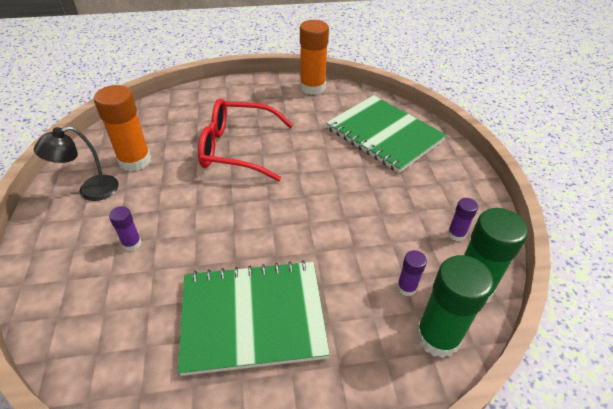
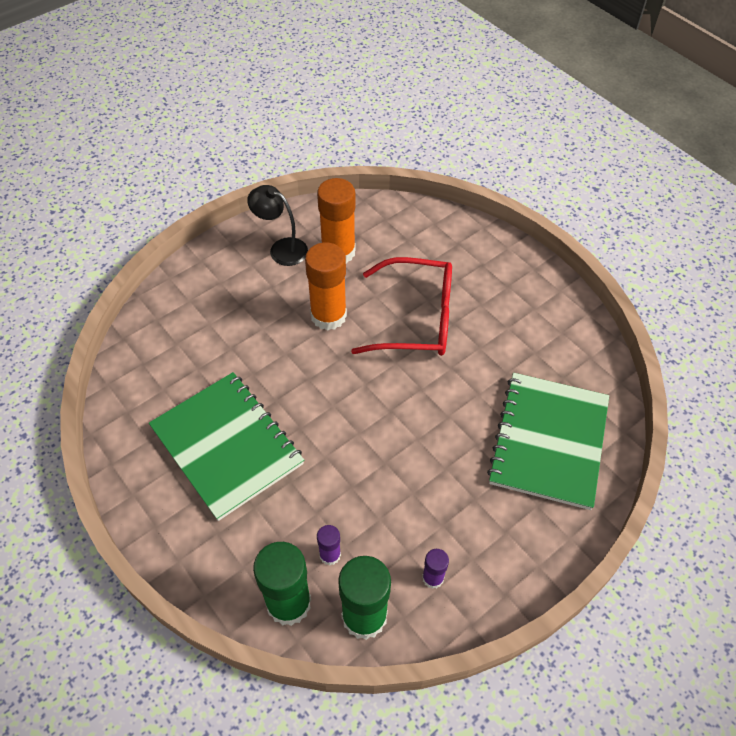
camera: 60 degrees right, 10 degrees up
(132, 243) = (246, 316): purple glue stick -> none
(238, 148) = (416, 318): red glasses -> red glasses turned 120 degrees clockwise
(312, 87) = (578, 326): orange glue stick -> orange glue stick (328, 315)

